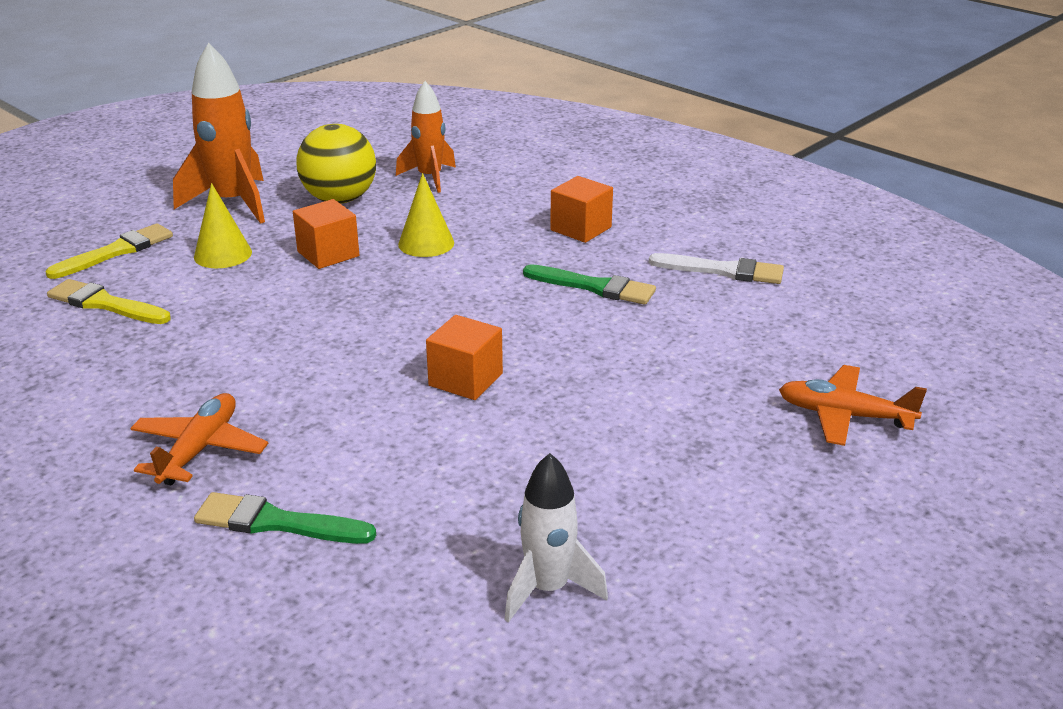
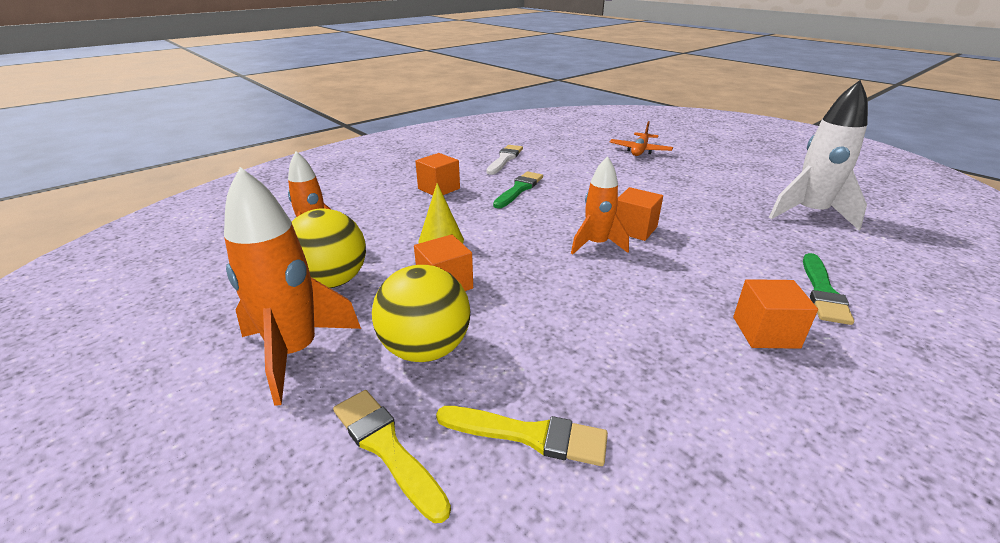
camera: 85 degrees left, 0 degrees up
(105, 304) = (528, 435): yellow brush -> yellow brush turned 105 degrees counterclockwise
(200, 449) = (765, 332): orange plane -> orange cube
(223, 254) = (425, 349): yellow cone -> yellow ball
(416, 346) = (596, 245): none -> orange rocket
(548, 589) = (809, 214): white rocket -> white rocket, size x1.55

